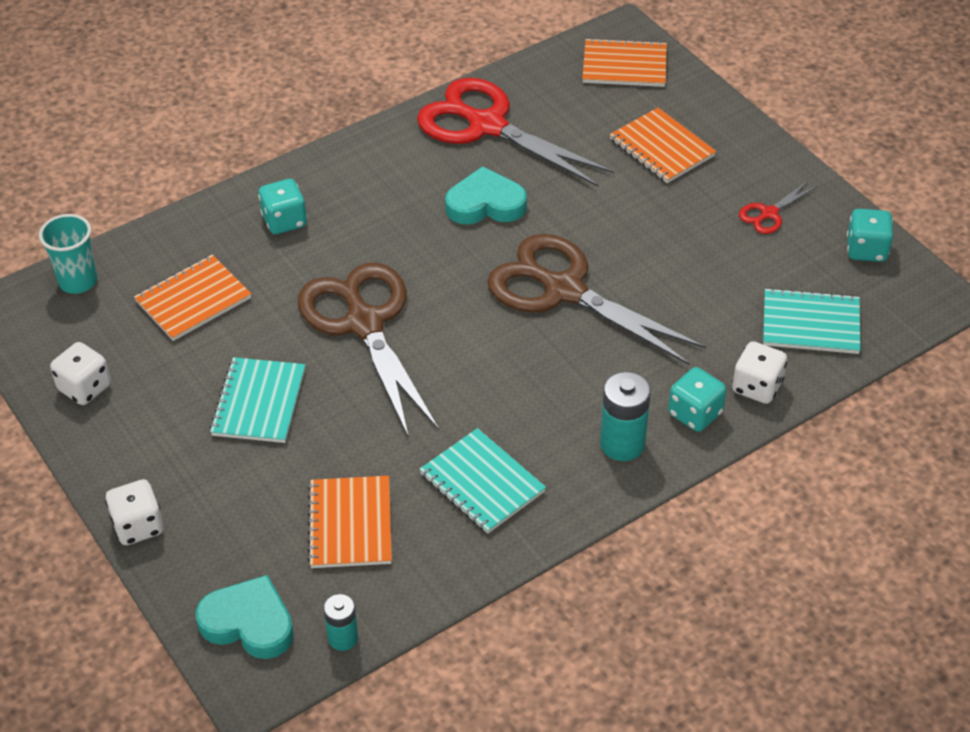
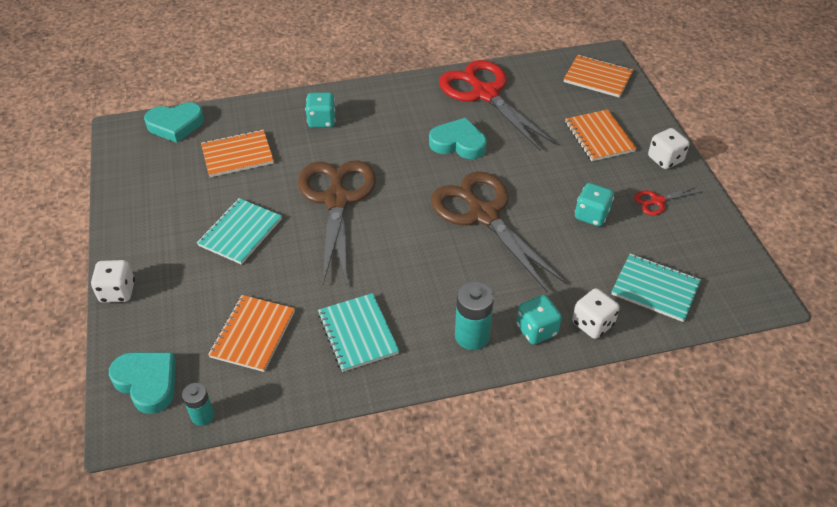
camera: 20 degrees right, 0 degrees up
(78, 281) = (175, 125): turquoise cup -> turquoise heart
(85, 388) = (139, 192): white dice -> white dice (665, 159)
(866, 250) = (722, 246): turquoise dice -> turquoise dice (591, 215)

